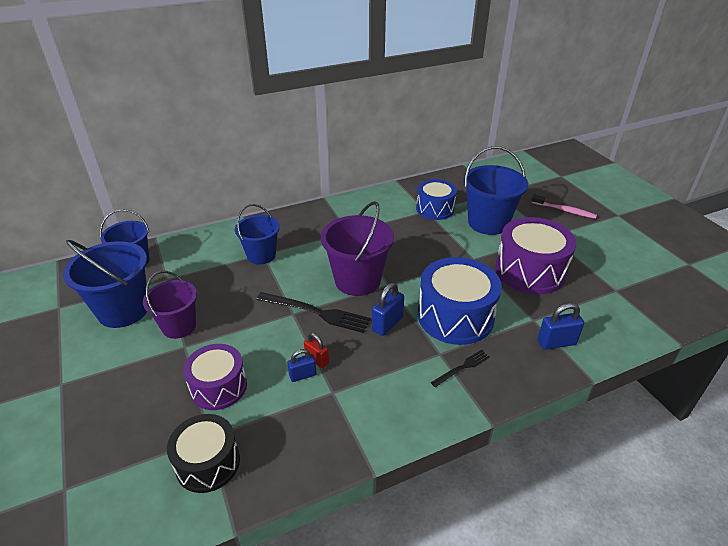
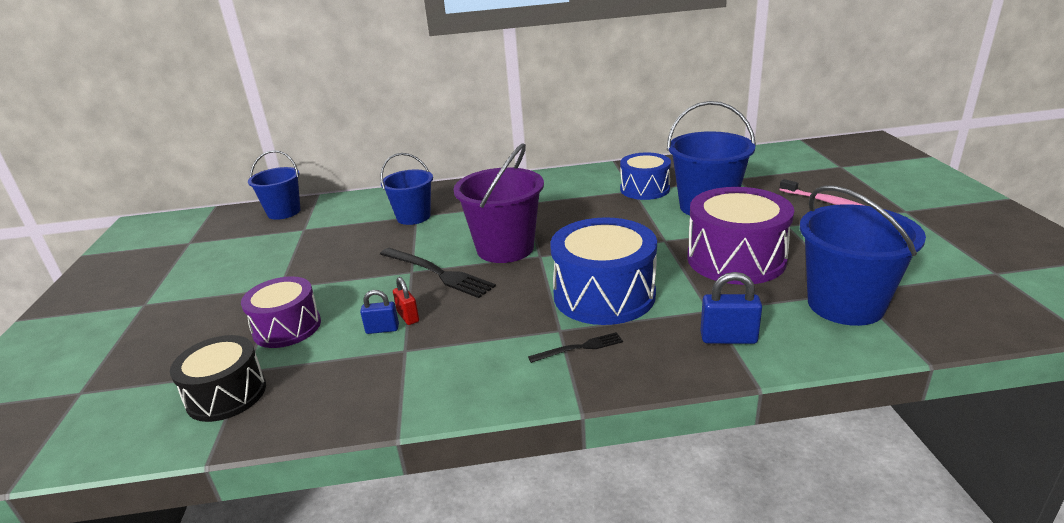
camera: 20 degrees right, 10 degrees down
(123, 310) = (244, 251): blue bucket -> blue bucket (845, 305)
(179, 326) = (286, 270): purple bucket -> none
(387, 324) = (513, 293): blue padlock -> none

